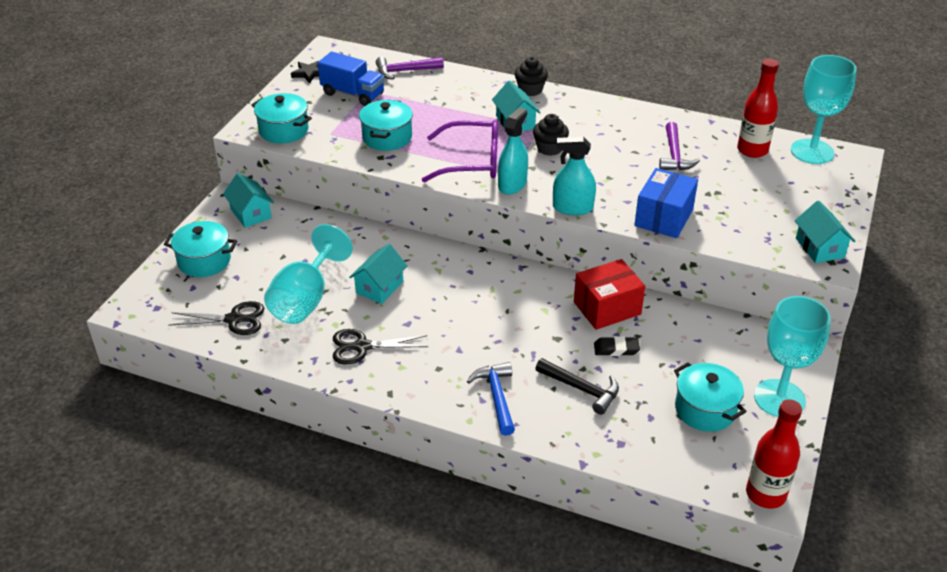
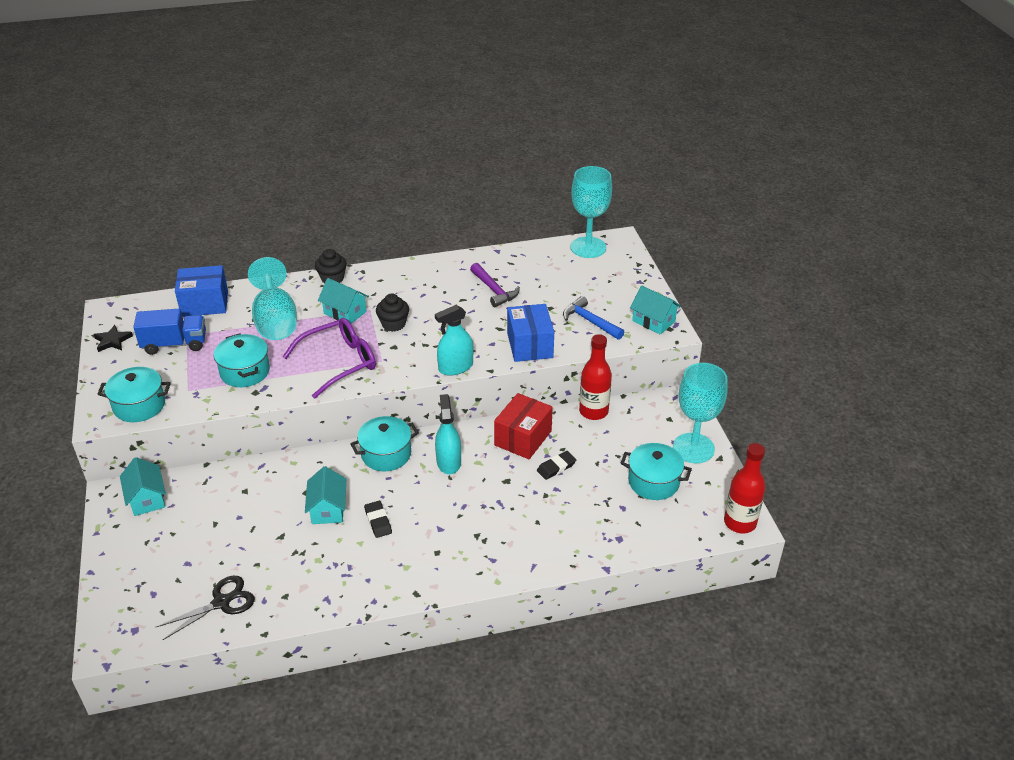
camera: 35 degrees left, 0 degrees up
(204, 261) = (141, 564): turquoise pot -> turquoise pot (386, 454)
(250, 213) = (147, 498): turquoise house -> turquoise house turned 45 degrees clockwise
(305, 299) = (272, 552): turquoise goblet -> turquoise goblet (275, 321)
(362, 347) = (359, 567): black scissors -> none
(405, 71) = (205, 303): purple hammer -> blue box
(412, 317) = (378, 521): none -> black eraser
(496, 397) = (502, 551): blue hammer -> blue hammer (590, 321)
(512, 184) = (390, 368): turquoise spray bottle -> turquoise spray bottle (448, 462)
(581, 389) = (558, 512): black hammer -> none
(752, 150) = (546, 263): red bottle -> red bottle (593, 411)

